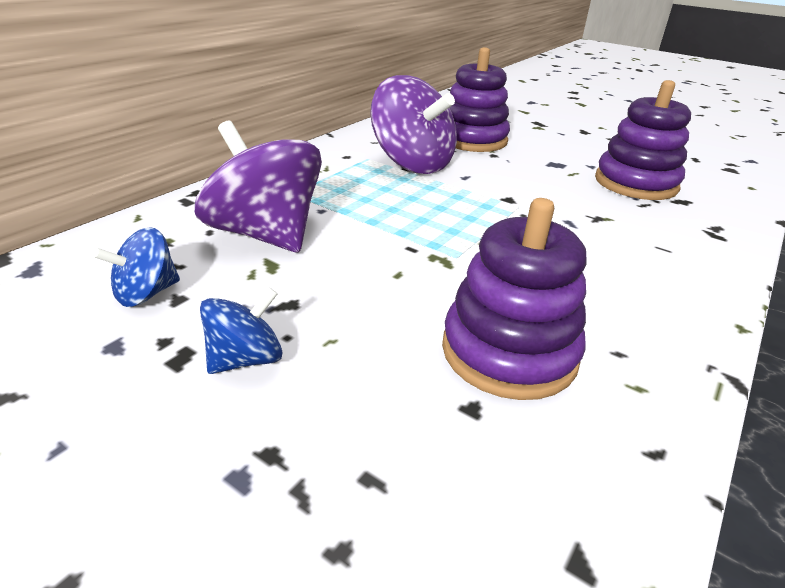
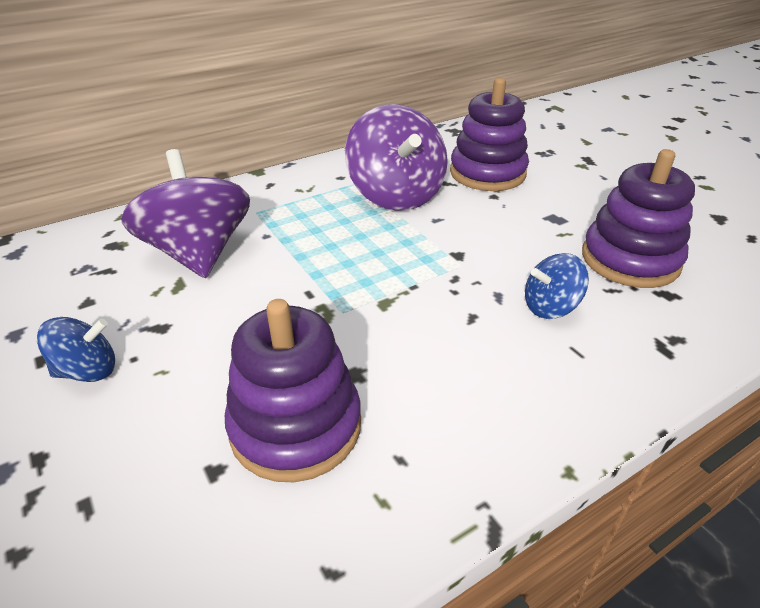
camera: 25 degrees right, 5 degrees up
(146, 293) = (69, 292): blue spinning top -> blue spinning top (550, 307)

